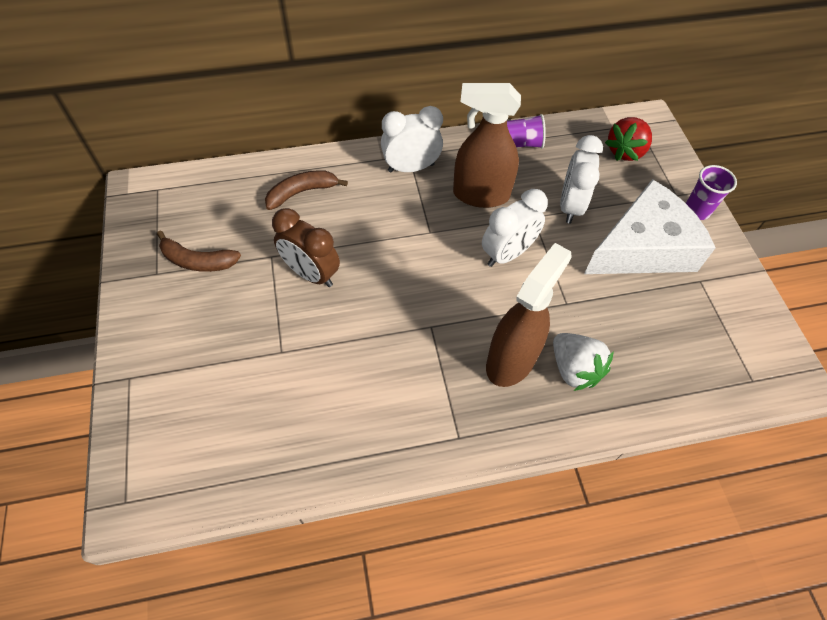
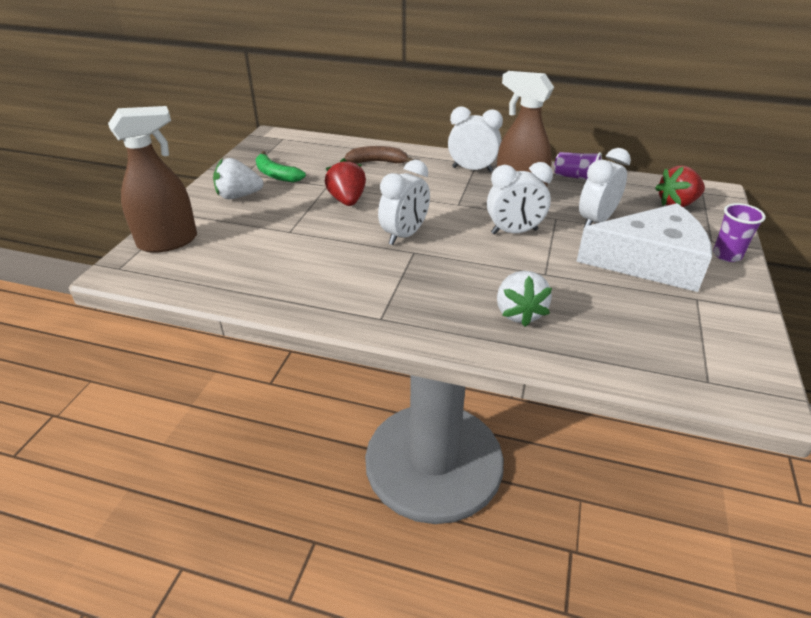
camera: 30 degrees right, 20 degrees down
(179, 317) = (238, 196): none -> white strawberry
(197, 261) = (276, 175): brown banana -> green banana
(311, 274) = (347, 200): brown clock -> red strawberry
(407, 305) = (404, 235): none -> white clock
(511, 360) = (465, 290): brown spray bottle -> brown spray bottle (168, 241)

